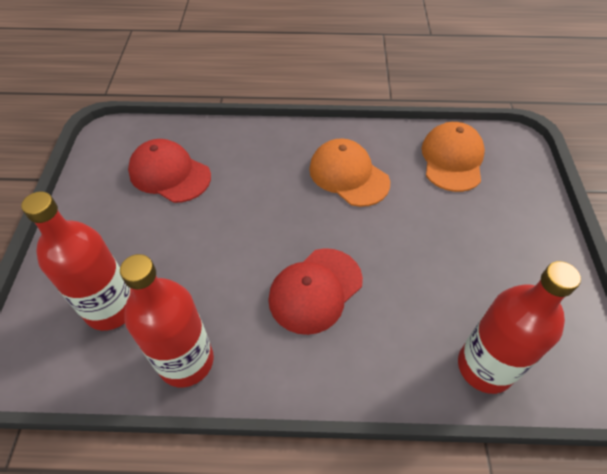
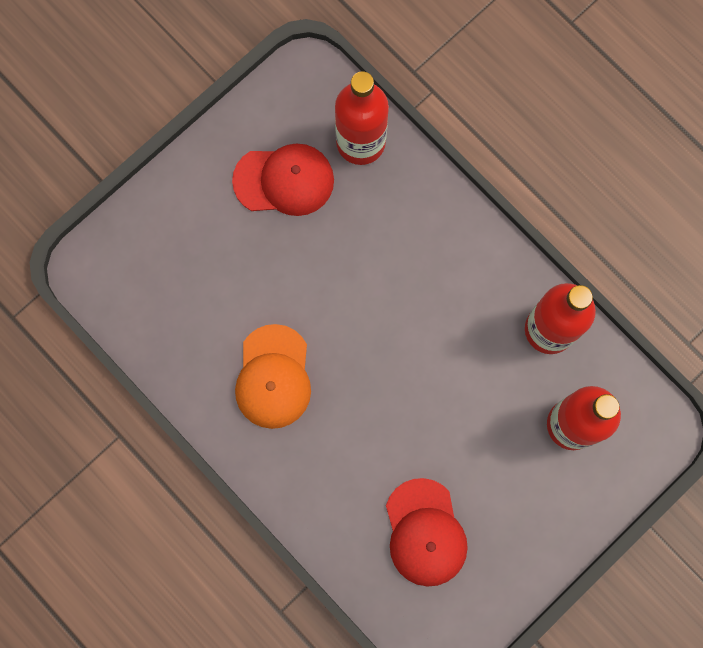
camera: 135 degrees left, 25 degrees up
(315, 290) = (413, 298): red cap -> red cap (284, 180)
(452, 159) = (165, 306): orange cap -> none

